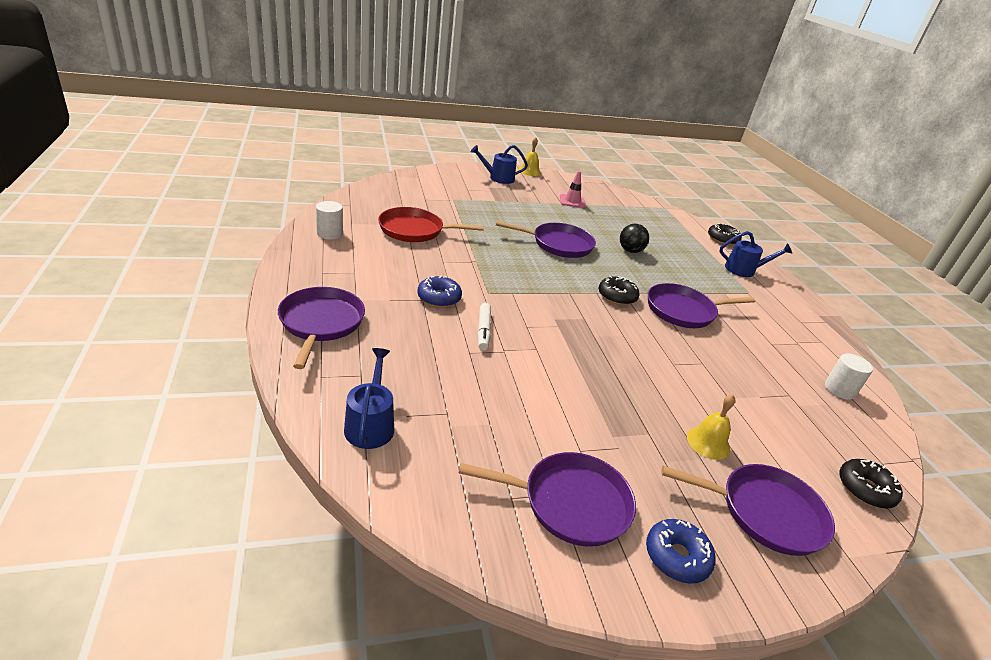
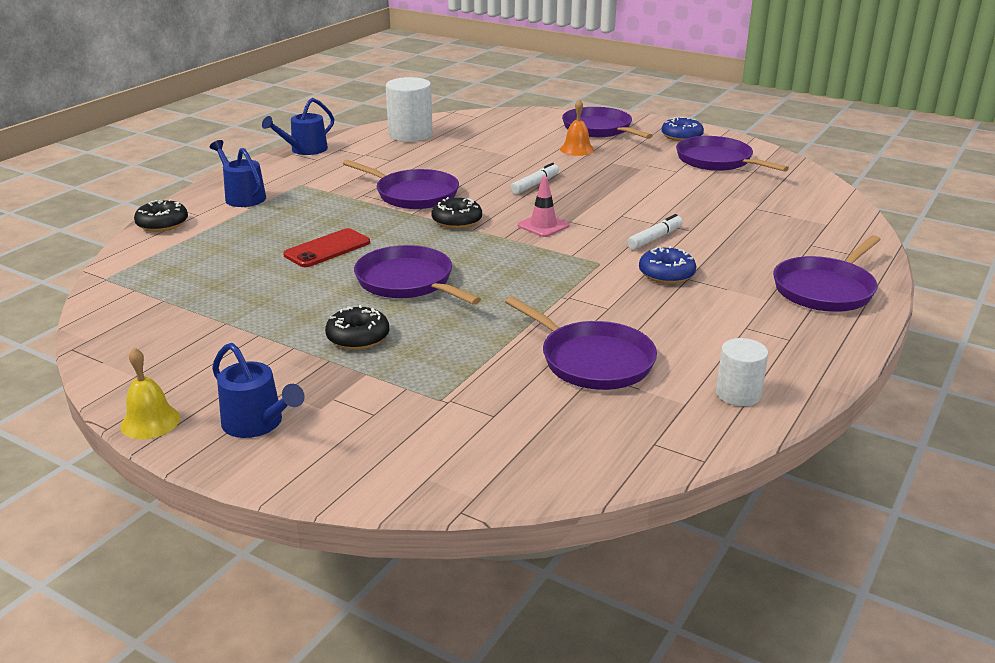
camera: 130 degrees left, 5 degrees down
(370, 424) = (824, 219): blue watering can -> blue watering can (305, 150)
(414, 230) = (593, 360): red pan -> purple pan
(572, 201) = (231, 332): pink traffic cone -> pink traffic cone (543, 226)
(630, 251) = (327, 249): black ball -> red phone
(644, 360) = (535, 184): none -> white marker
(708, 443) = (577, 149): yellow bell -> orange bell
(839, 389) = (410, 134): white cylinder -> white cylinder, size x1.66
(865, 489) = (516, 116): black donut -> black donut (358, 337)

